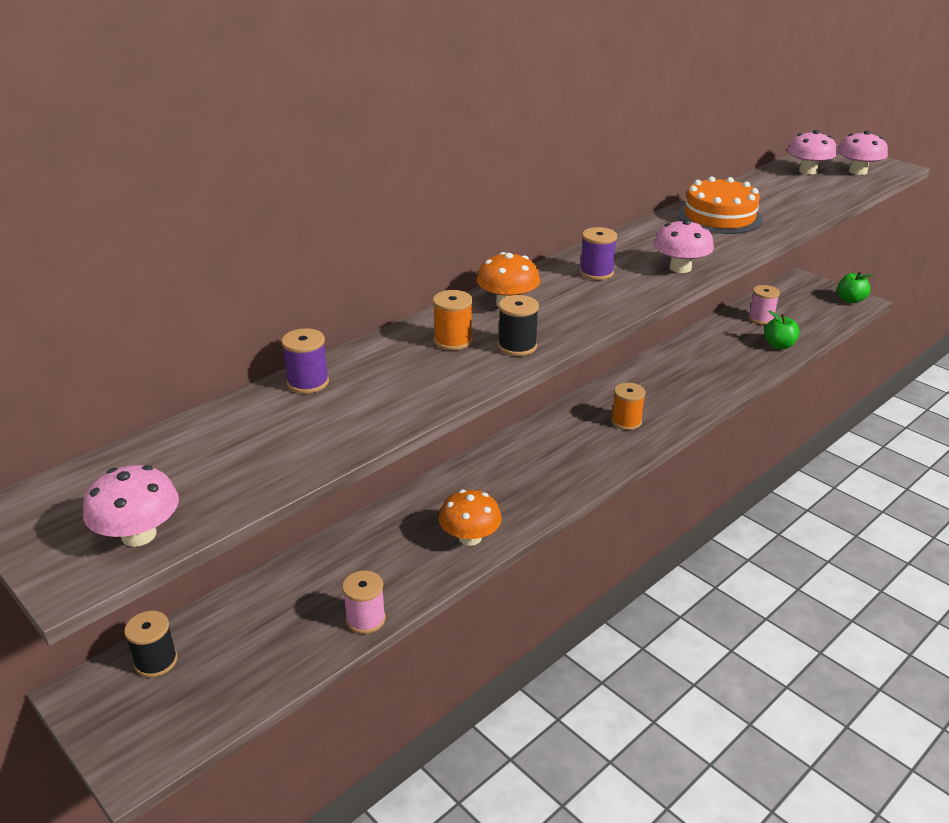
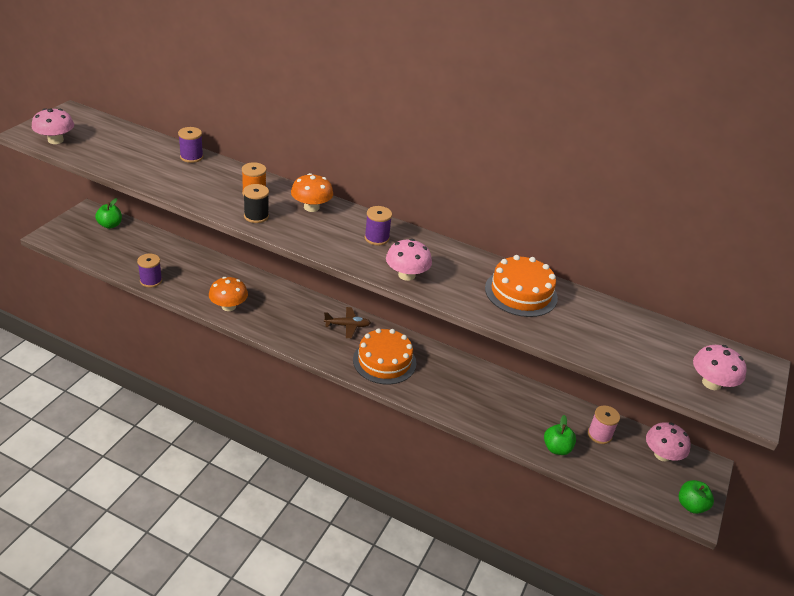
camera: 65 degrees right, 5 degrees up
(156, 661) = (110, 225): black spool -> green apple
(365, 619) = (151, 281): pink spool -> purple spool
(550, 437) = (347, 326): none -> brown plane
(626, 421) = (384, 361): orange spool -> orange cake
(808, 171) = (681, 347): pink mushroom -> pink mushroom (662, 455)

